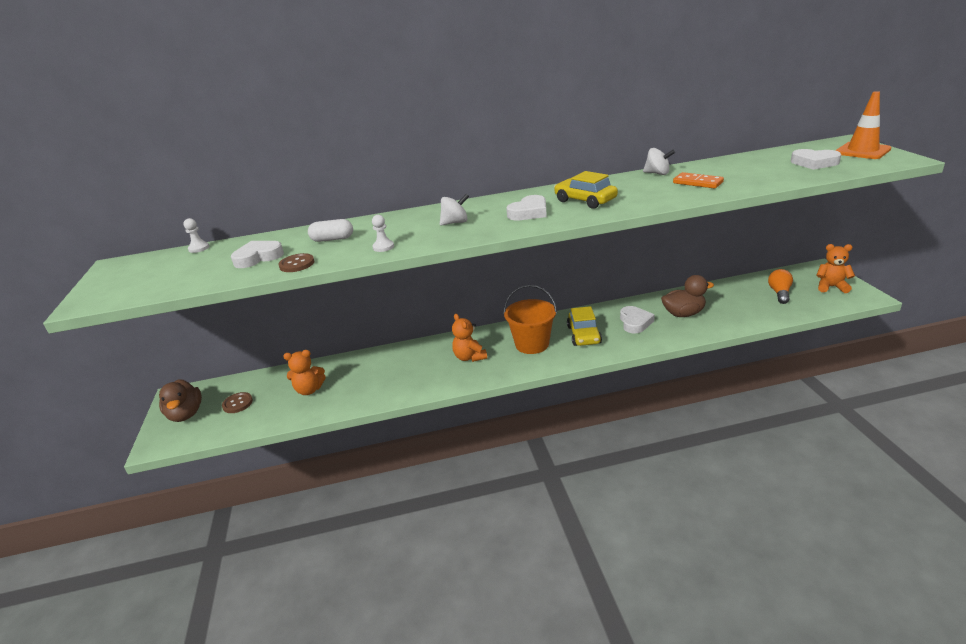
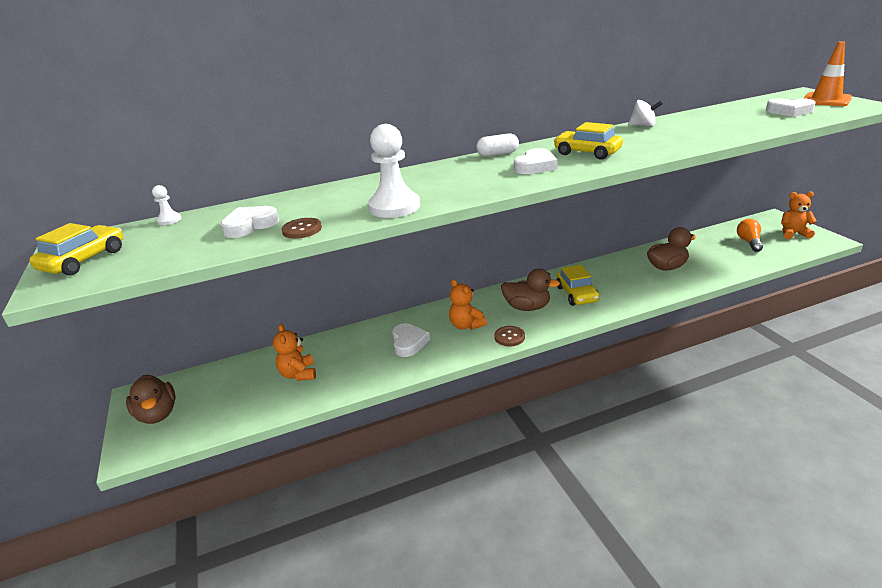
camera: 10 degrees left, 0 degrees up
(119, 280) = (84, 260): none -> yellow car
(237, 403) = (218, 396): brown button -> brown button (509, 337)
(309, 390) = (298, 374): orange teddy bear -> orange teddy bear turned 90 degrees clockwise
(332, 239) = (329, 202): white capsule -> white capsule (498, 154)
(383, 247) = (394, 207): white pawn -> white pawn, size x2.19
(455, 222) = (461, 179): white spinning top -> none
(532, 344) = (527, 307): orange bucket -> brown duck
(635, 322) = (623, 278): white heart -> white heart (409, 343)
(697, 183) = (690, 132): orange domino -> none

